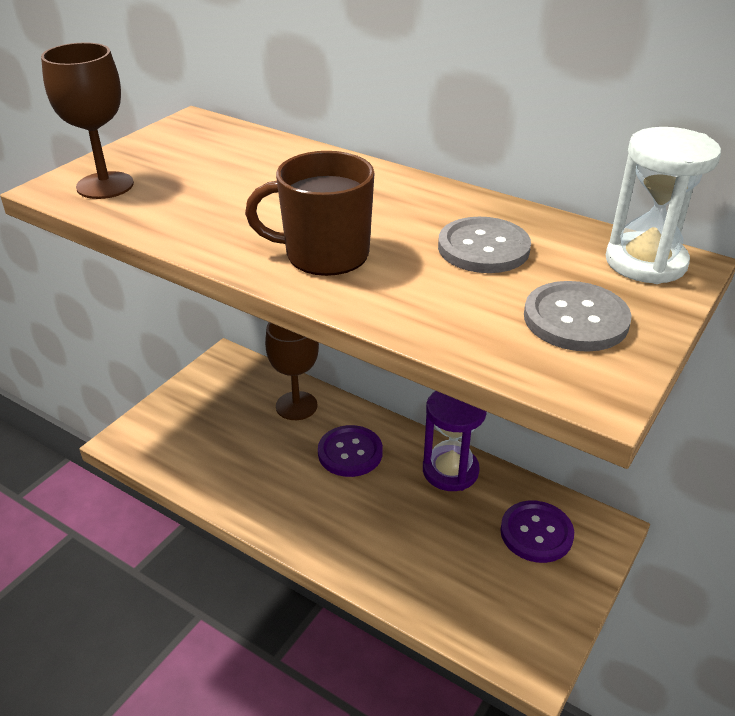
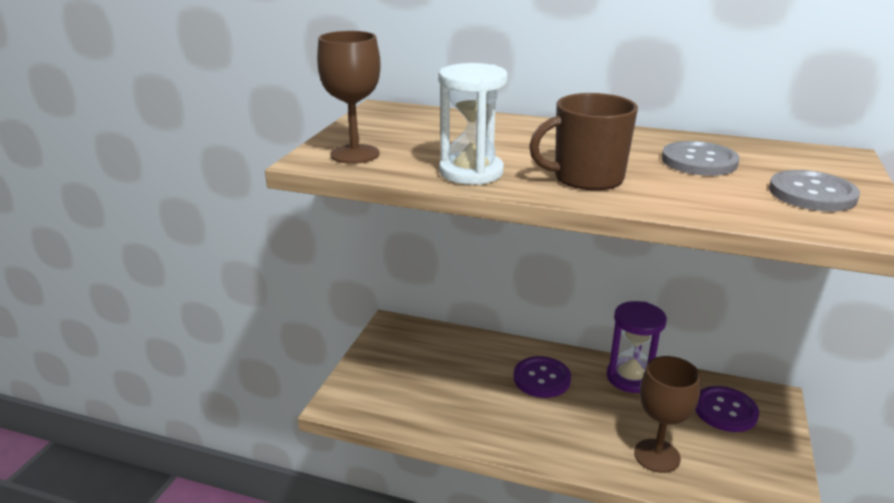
camera: 15 degrees left, 10 degrees down
(296, 406) = (474, 351): brown goblet -> brown goblet (657, 456)
(645, 262) = (819, 157): white hourglass -> white hourglass (471, 172)

